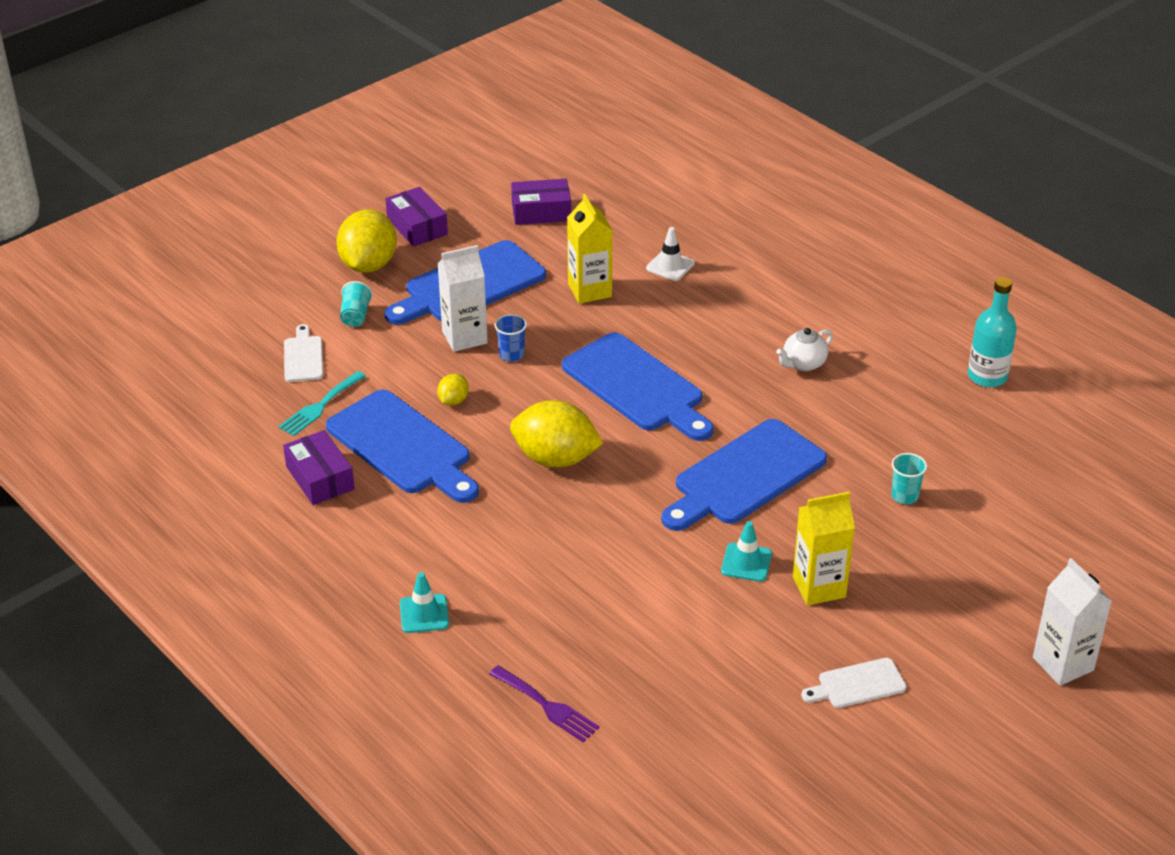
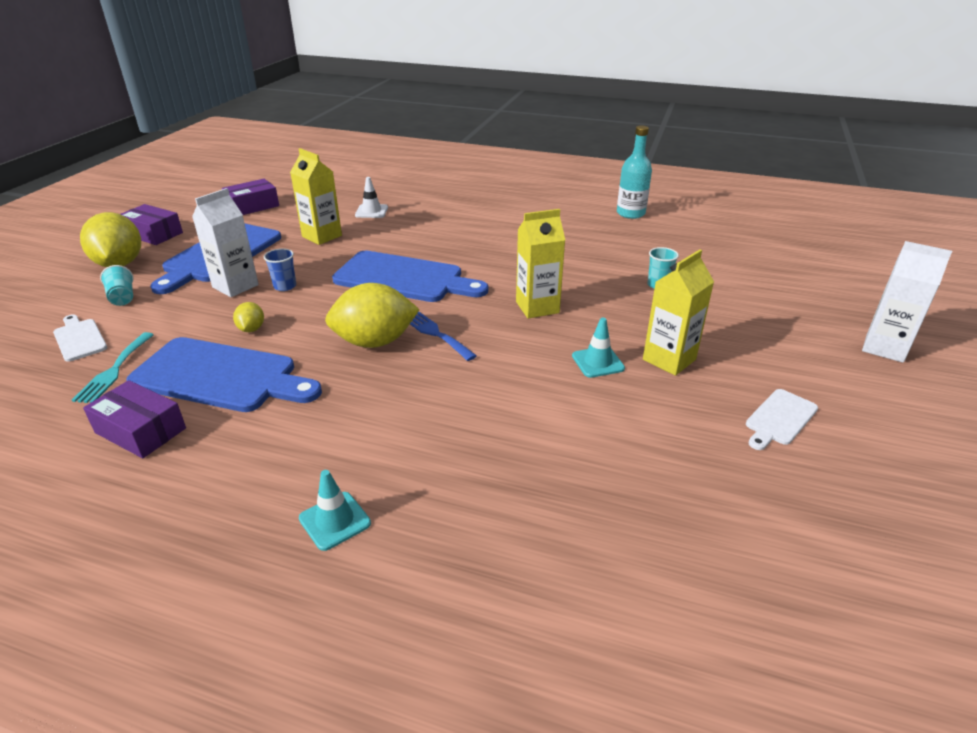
camera: 30 degrees left, 5 degrees down
(547, 706) = (541, 563): purple fork -> none
(618, 470) = (435, 333): none -> blue fork
(744, 476) = (537, 307): blue cutting board -> yellow carton
(803, 364) = (511, 236): white teapot -> none

